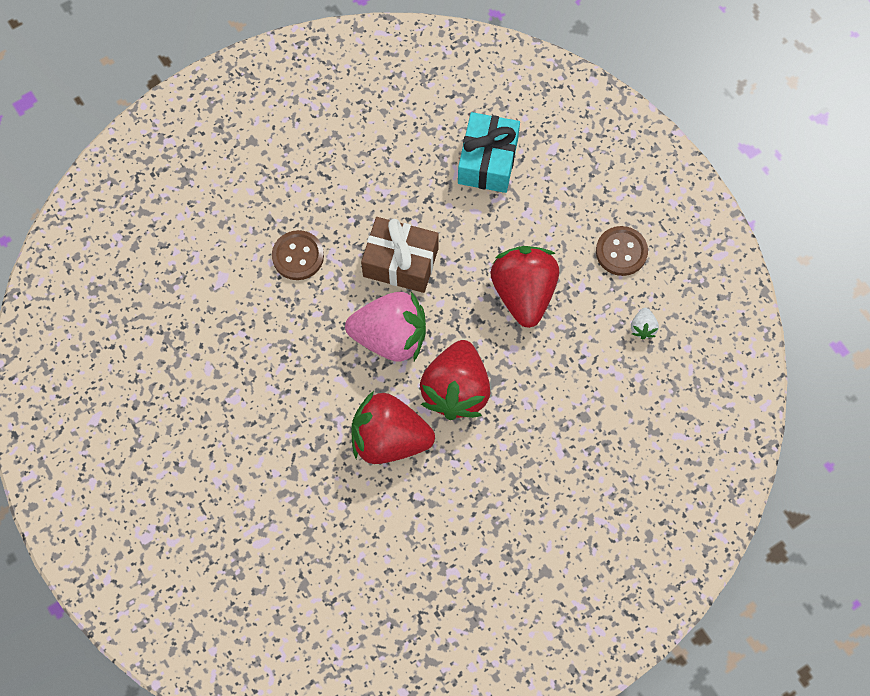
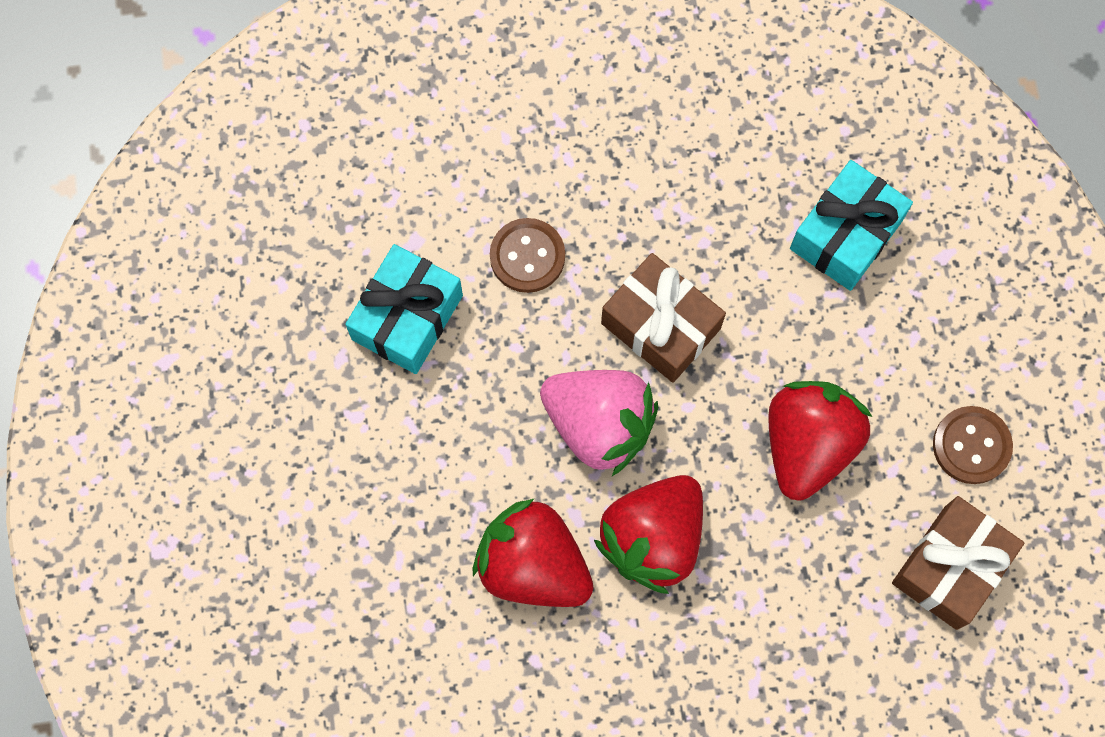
camera: 25 degrees right, 5 degrees up
(239, 325) = (407, 317): none -> turquoise gift
(642, 328) = (950, 567): white strawberry -> brown gift

